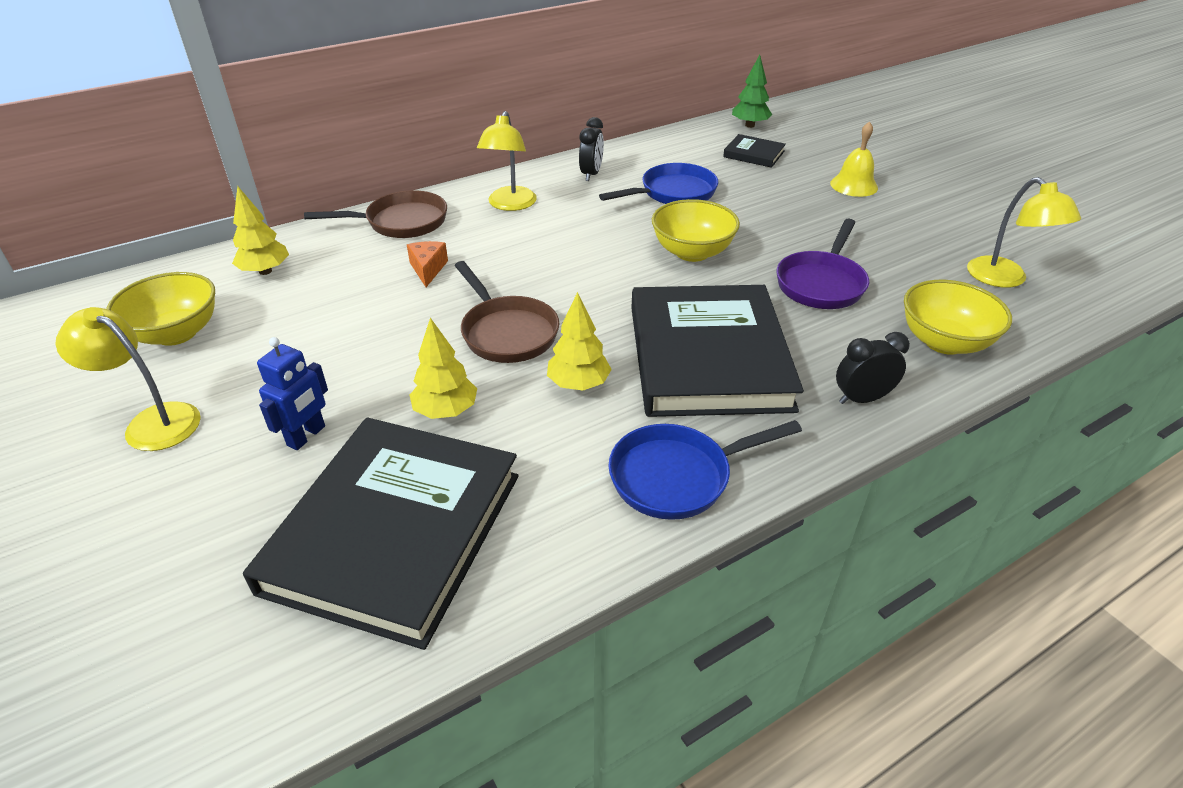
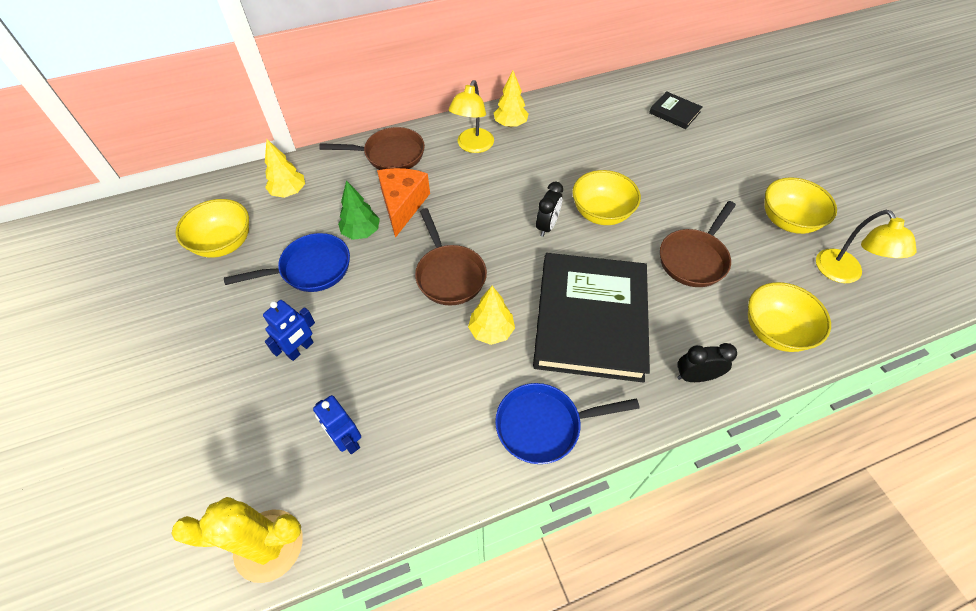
camera: 10 degrees right, 15 degrees up
(152, 422) = (203, 321): yellow lamp -> none
(290, 681) = (268, 545): none -> yellow cactus
(395, 532) = (347, 440): black book -> blue robot
(428, 269) = (402, 205): orange cheese -> orange cheese, size x1.77
(446, 411) = (395, 341): yellow tree -> yellow tree (510, 124)
(591, 174) = (540, 120): black clock -> black clock (547, 226)
(673, 193) = (600, 148): blue pan -> blue pan (311, 269)
(750, 125) = (679, 79): green tree -> green tree (361, 232)
(821, 283) = (694, 259): purple pan -> brown pan
(854, 185) = (748, 157): yellow bell -> none
(921, 238) = (787, 221): none -> yellow bowl

